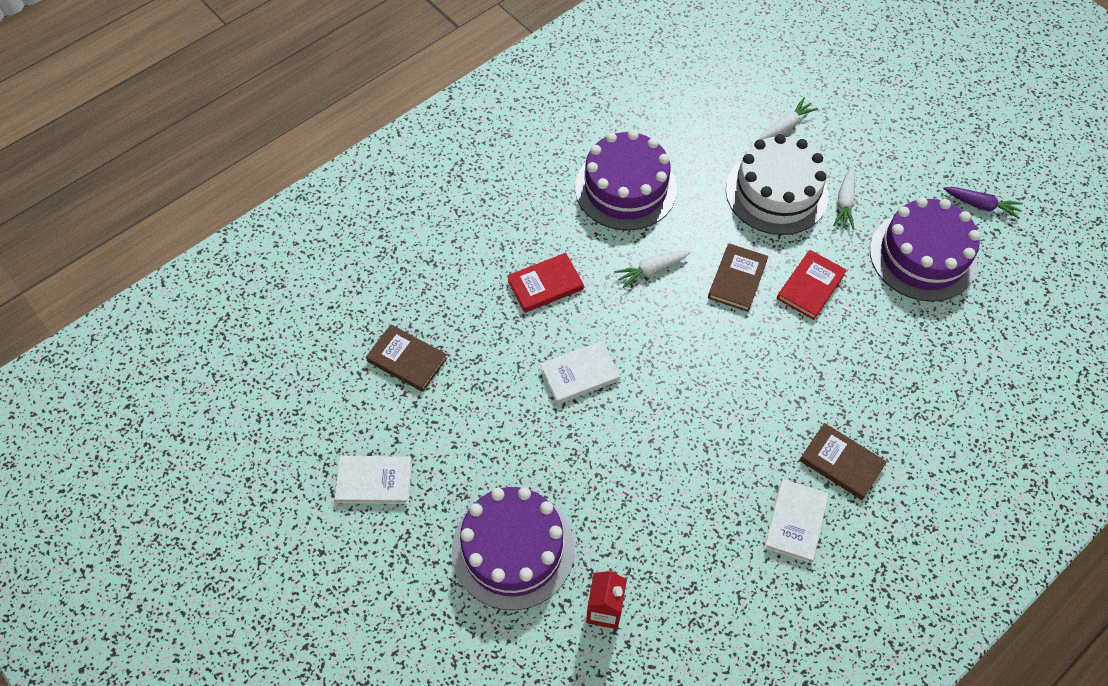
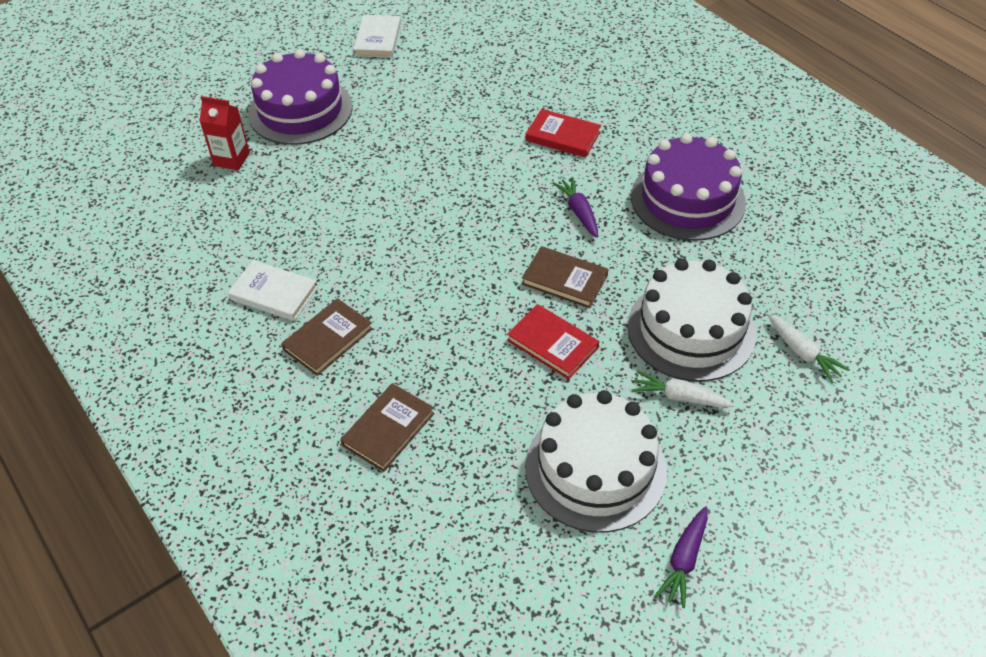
camera: 95 degrees right, 10 degrees down
(407, 360) = (488, 54): brown book -> brown book (388, 429)
(545, 285) = (563, 136): red book -> red book turned 45 degrees counterclockwise
(580, 374) = (460, 155): white book -> none
(651, 270) = (579, 212): white carrot -> purple carrot
(922, 256) = (595, 468): purple cake -> white cake

